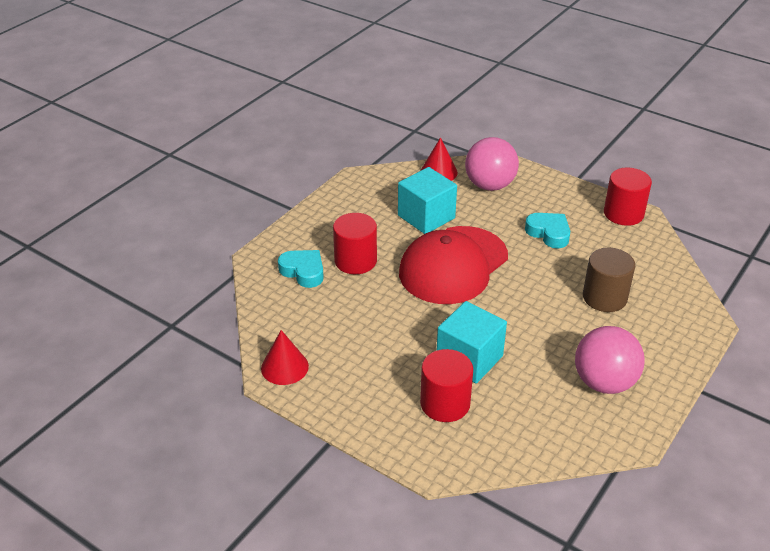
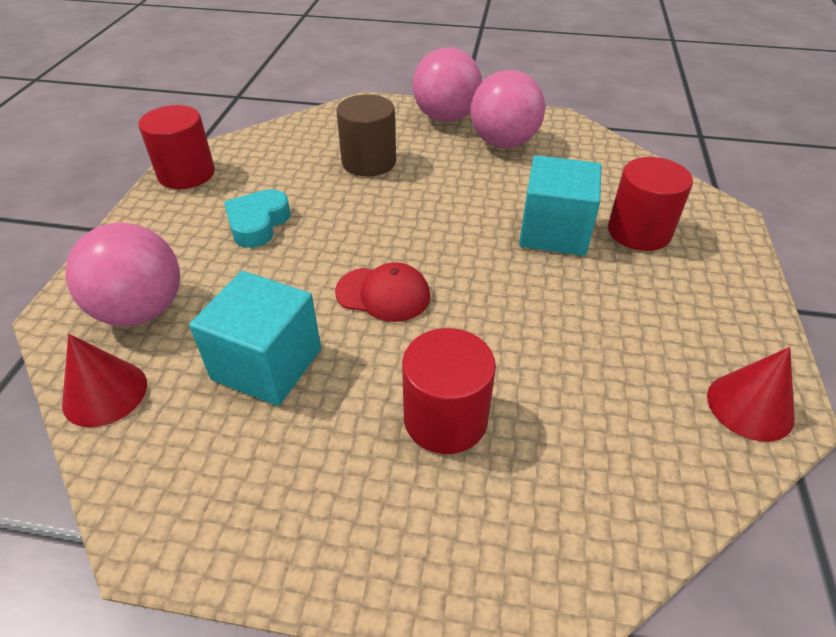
camera: 115 degrees left, 5 degrees up
(303, 271) = (527, 490): turquoise heart -> none
(453, 265) = (383, 294): red cap -> red cap, size x0.48
(663, 363) = (446, 118): none -> pink ball

